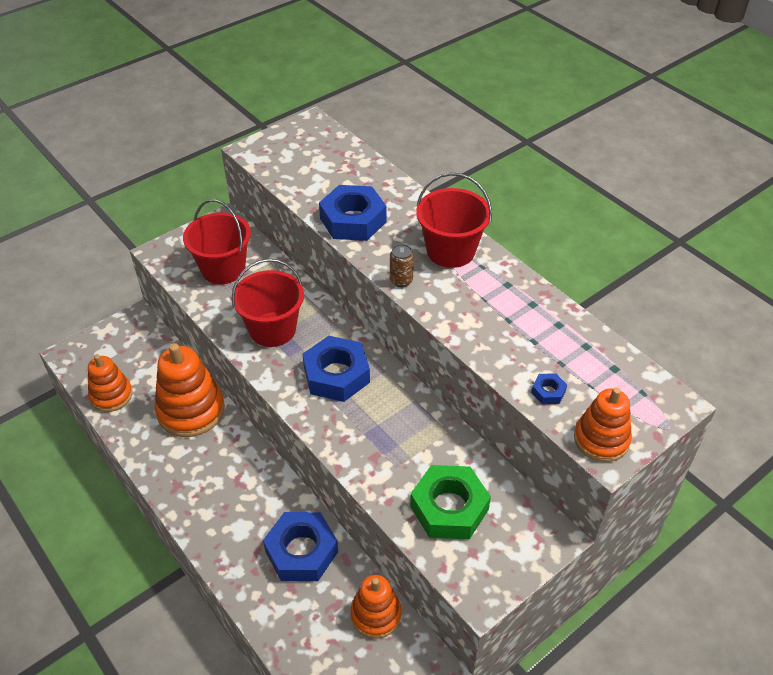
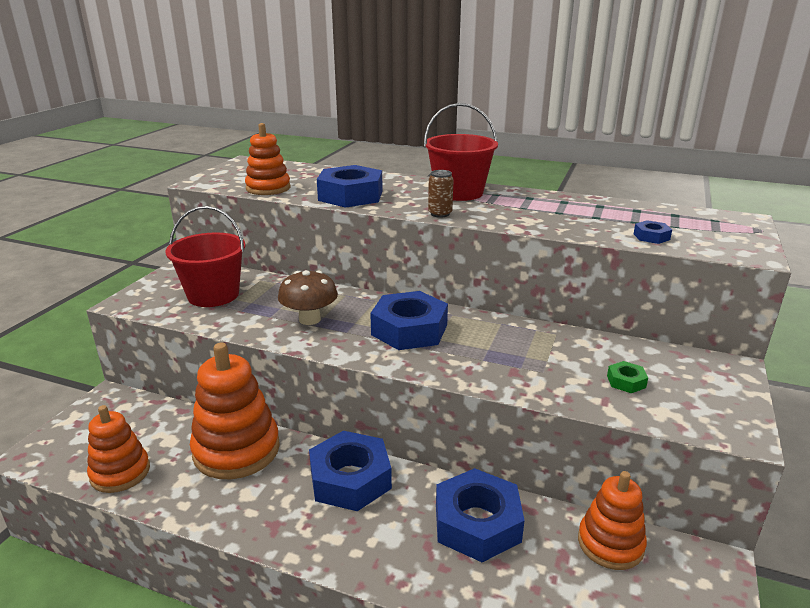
camera: 30 degrees left, 20 degrees down
(247, 473) = (350, 479): none -> blue nut
(272, 329) = (309, 319): red bucket -> brown mushroom
(449, 508) = (626, 381): green nut -> green nut, size x0.43
(601, 439) = (732, 248): orange stacking toy -> orange stacking toy (268, 188)

